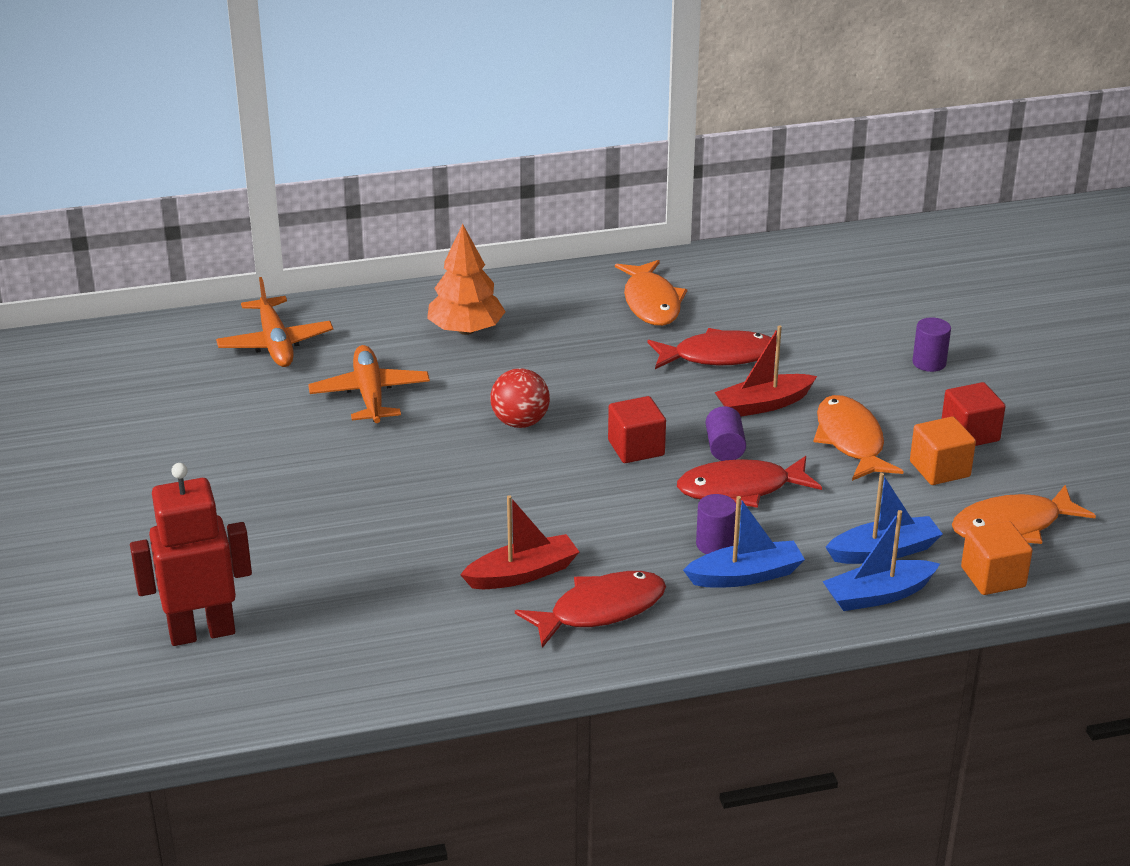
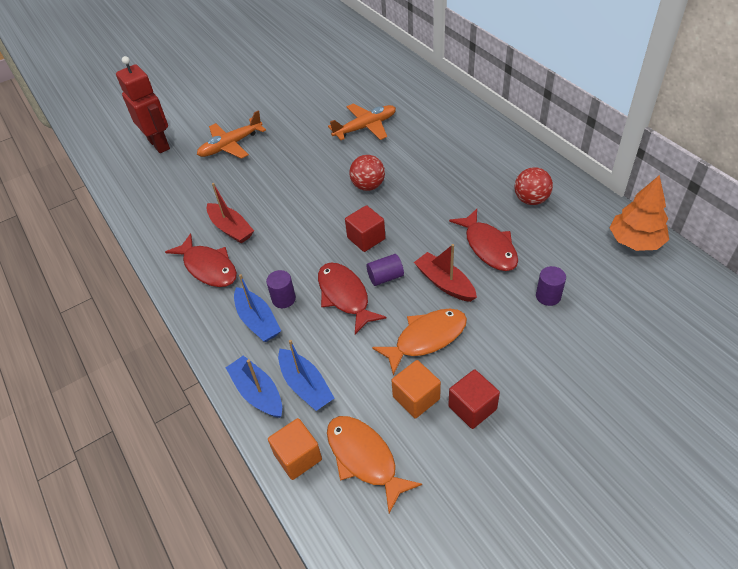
camera: 75 degrees right, 15 degrees up
(275, 343) = (394, 84): orange plane -> orange plane (231, 145)
(466, 330) = (447, 138): orange tree -> orange tree (635, 241)
(651, 303) = (531, 200): orange fish -> red ball
(929, 363) = (555, 362): purple cylinder -> purple cylinder (548, 296)

